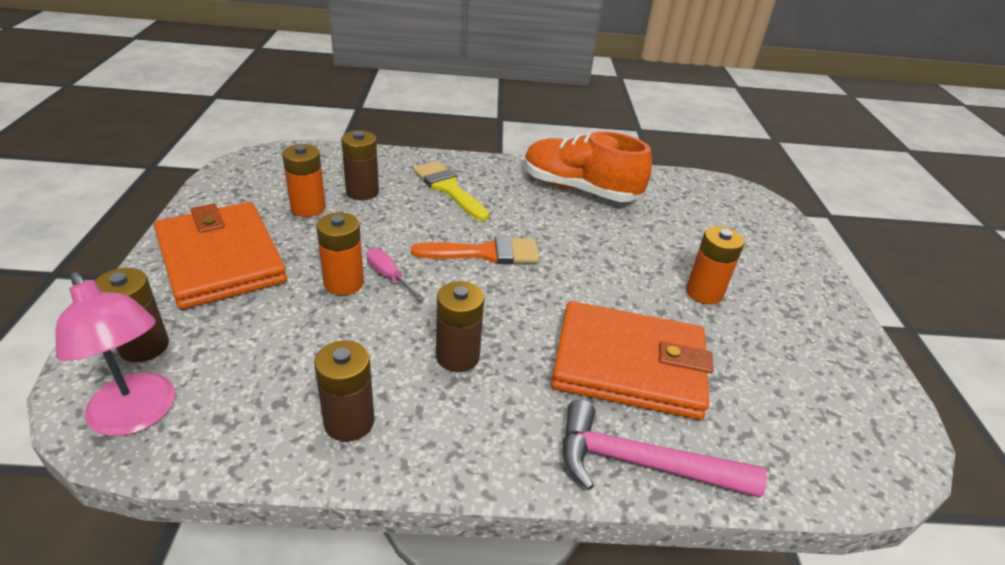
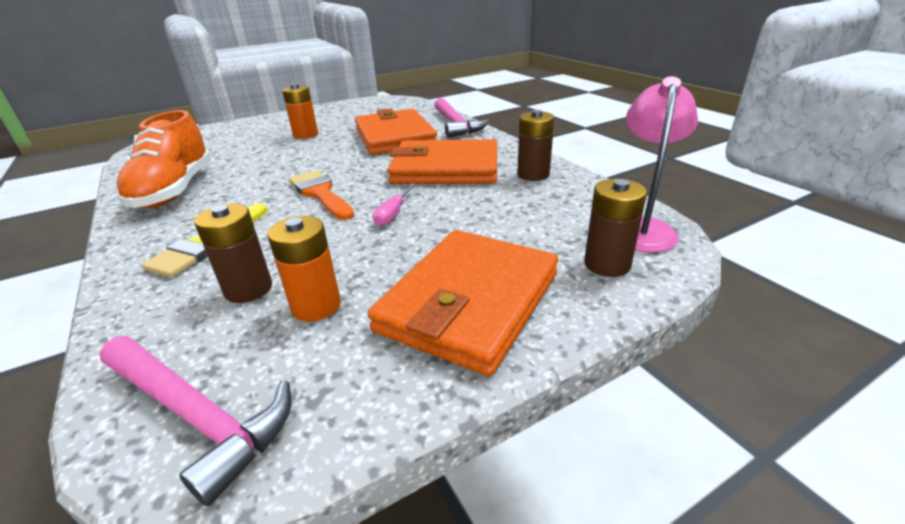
camera: 115 degrees left, 5 degrees down
(274, 164) = (197, 414): none -> pink hammer
(344, 283) = (423, 226): orange battery -> none
(457, 356) = (445, 168): brown battery -> orange wallet

